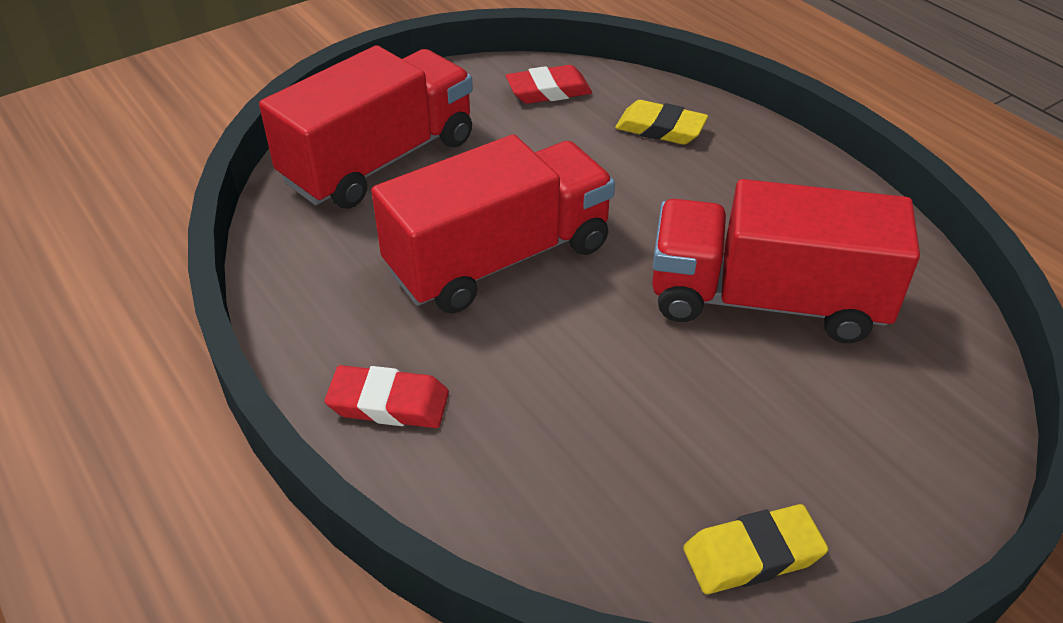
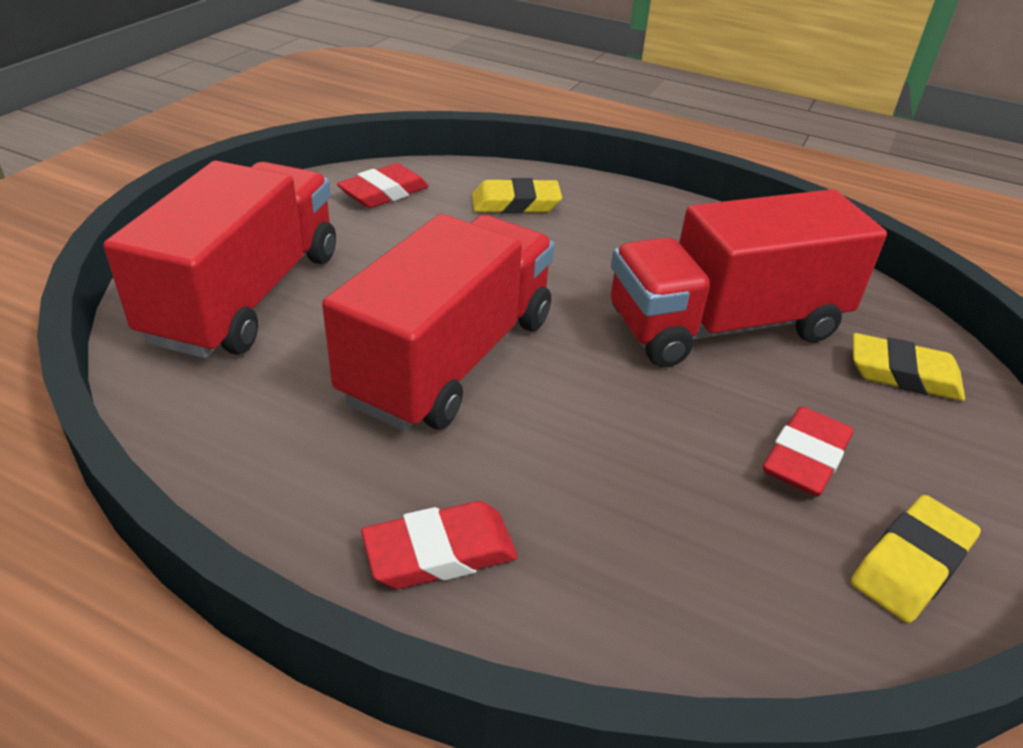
camera: 30 degrees left, 5 degrees down
(736, 439) = (805, 458): none -> red eraser
(908, 401) = (903, 374): none -> yellow eraser

